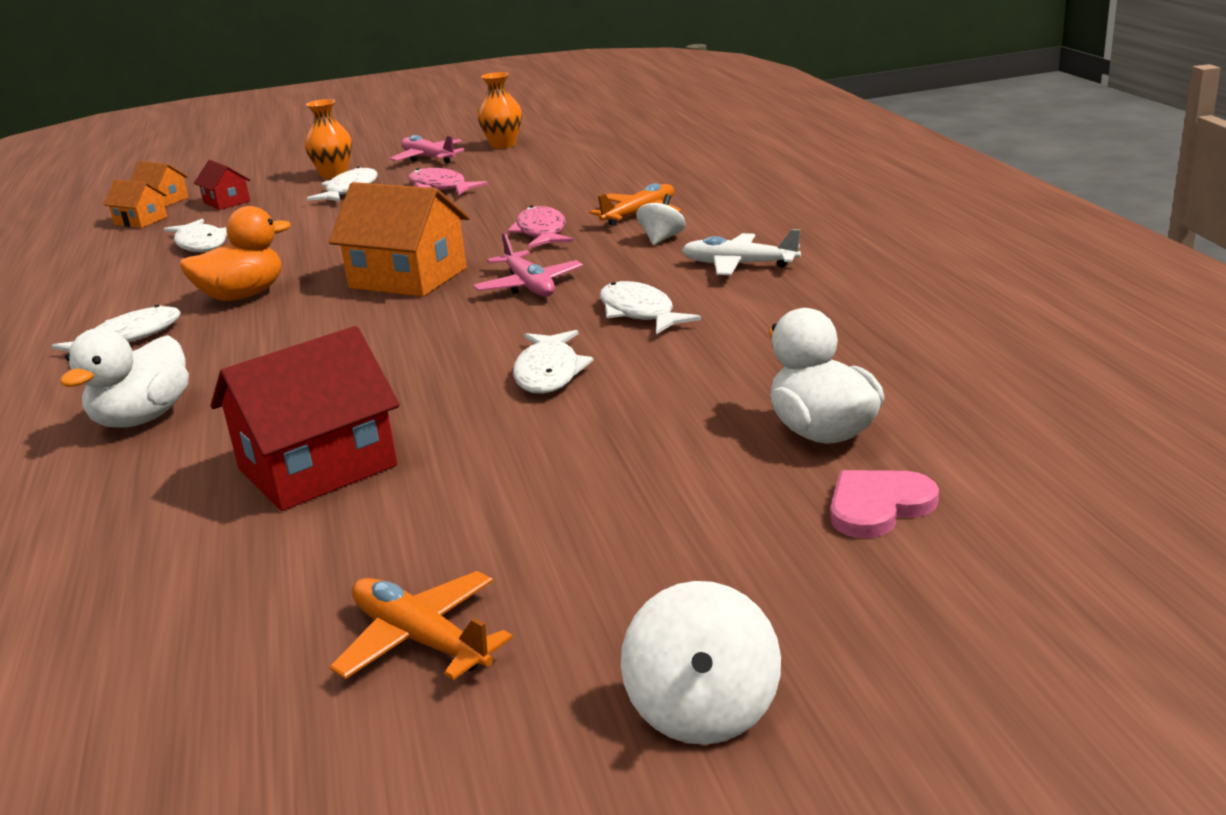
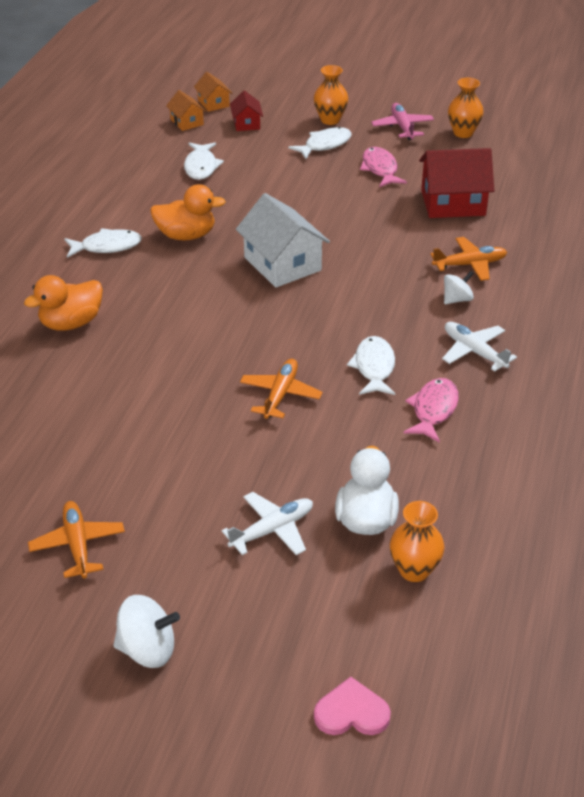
camera: 30 degrees right, 15 degrees up
(143, 418) = (71, 323): white duck -> orange duck
(317, 467) = (119, 407): red house -> red house (453, 203)
(408, 278) = (282, 264): orange house -> white house
(529, 286) = (339, 308): pink plane -> none
(541, 232) = (394, 254): pink fish -> pink fish (433, 410)
(549, 373) = (280, 394): white fish -> orange plane
(703, 710) = (148, 649): white spinning top -> white spinning top turned 120 degrees counterclockwise
(712, 492) = (272, 530): none -> white plane
(878, 506) = (336, 585): pink heart -> pink heart (351, 712)
(952, 449) = (414, 570): none -> orange vase

